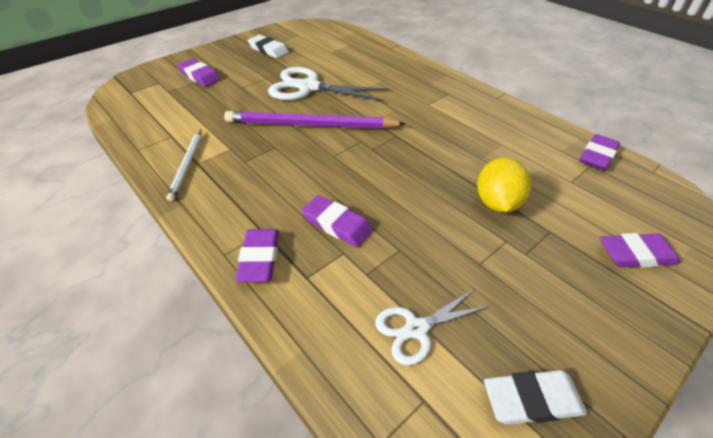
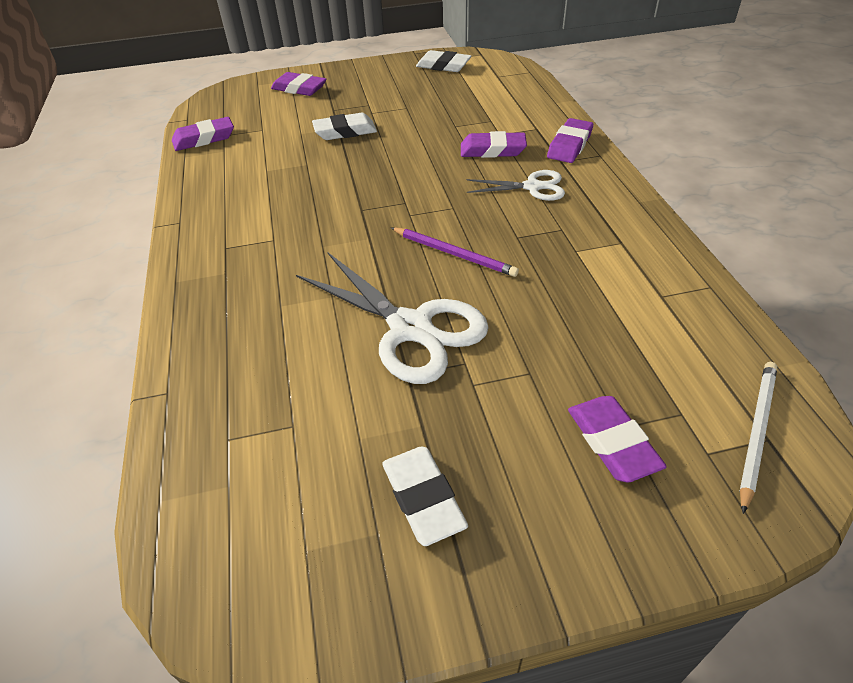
camera: 150 degrees left, 0 degrees up
(187, 165) = (635, 242): white pencil -> white pencil (756, 432)
(310, 125) = (454, 254): purple pencil -> purple pencil, size x0.55
(337, 224) = (492, 150): purple eraser -> purple eraser turned 60 degrees counterclockwise
(416, 329) = (479, 94): white scissors -> white scissors (532, 187)
(497, 203) = (345, 131): yellow lemon -> white eraser

